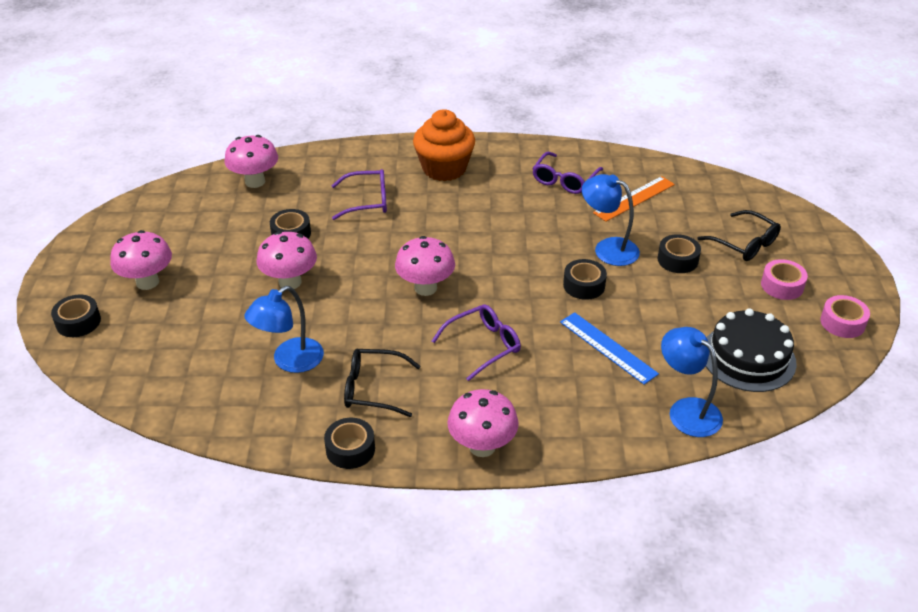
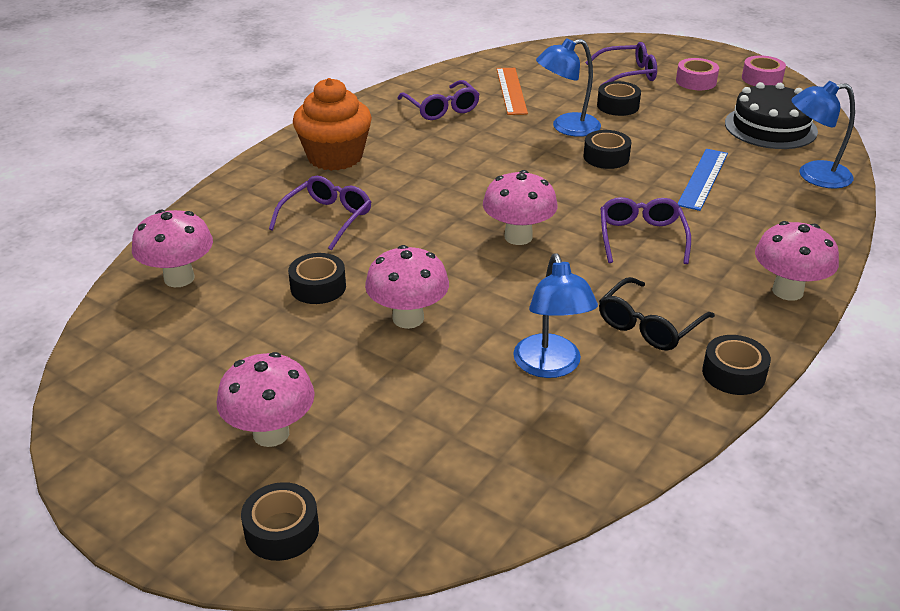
camera: 55 degrees left, 5 degrees down
(607, 347) = (703, 179): blue ruler -> blue ruler turned 60 degrees counterclockwise
(744, 244) = (628, 74): black glasses -> purple glasses

